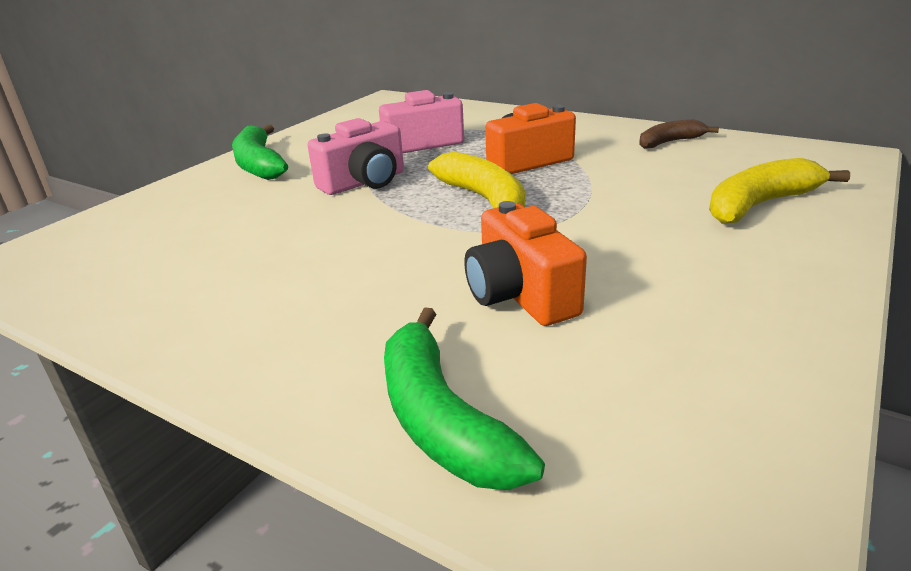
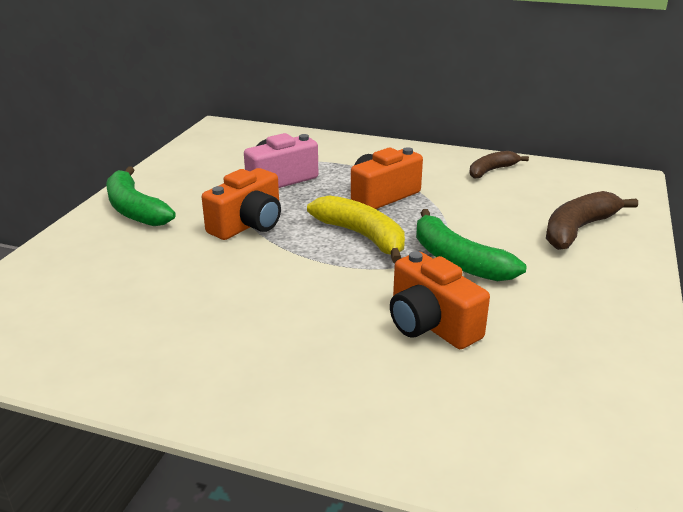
camera: 15 degrees left, 0 degrees up
(364, 182) = (248, 225): pink camera -> orange camera
(441, 419) = (418, 431): green banana -> green banana (457, 260)
(760, 204) = (578, 229): yellow banana -> brown banana

